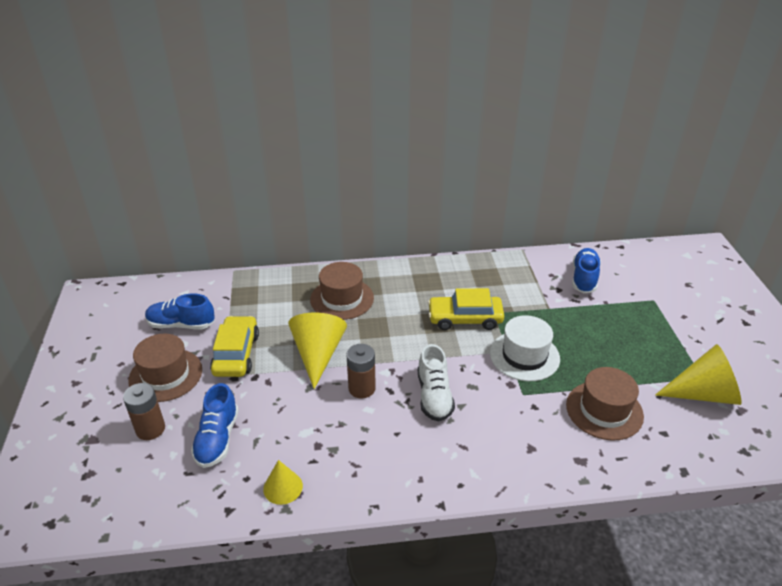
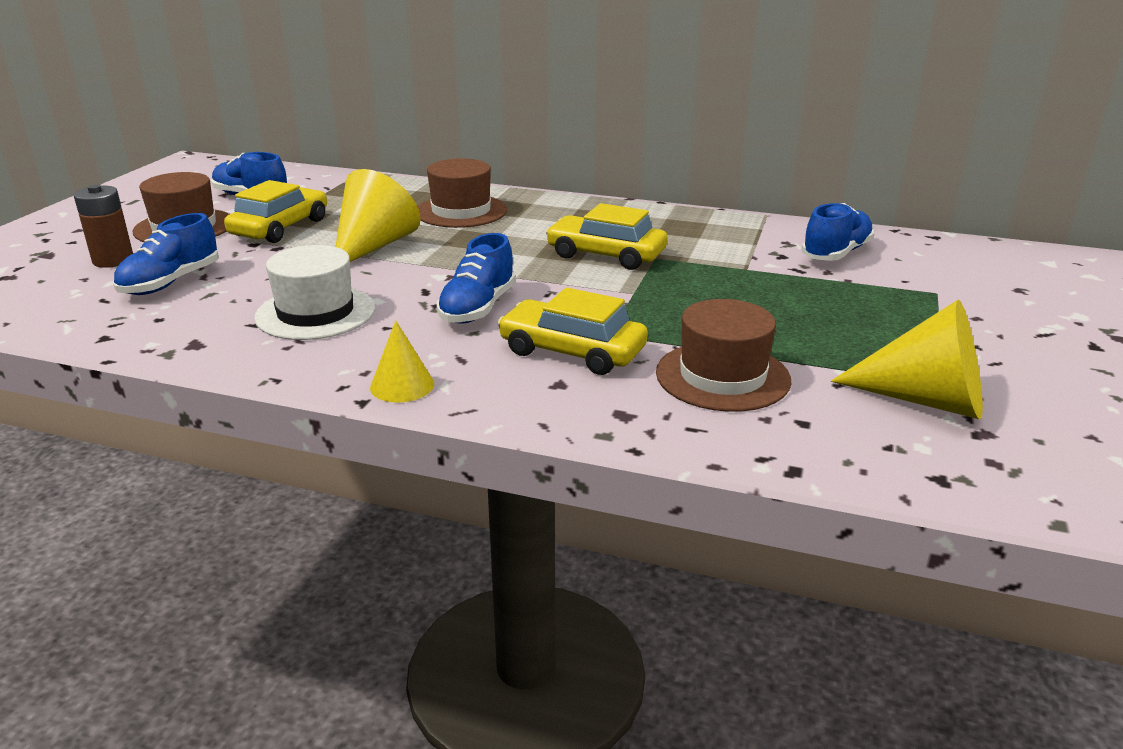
camera: 25 degrees right, 10 degrees down
(283, 487) = (188, 335): yellow cone -> yellow cone (402, 385)
(362, 388) = (391, 282): brown battery -> none
(434, 396) = (477, 308): white shoe -> blue shoe
(516, 417) = (572, 351): none -> yellow car
(524, 356) = (654, 301): white hat -> white hat (315, 313)

